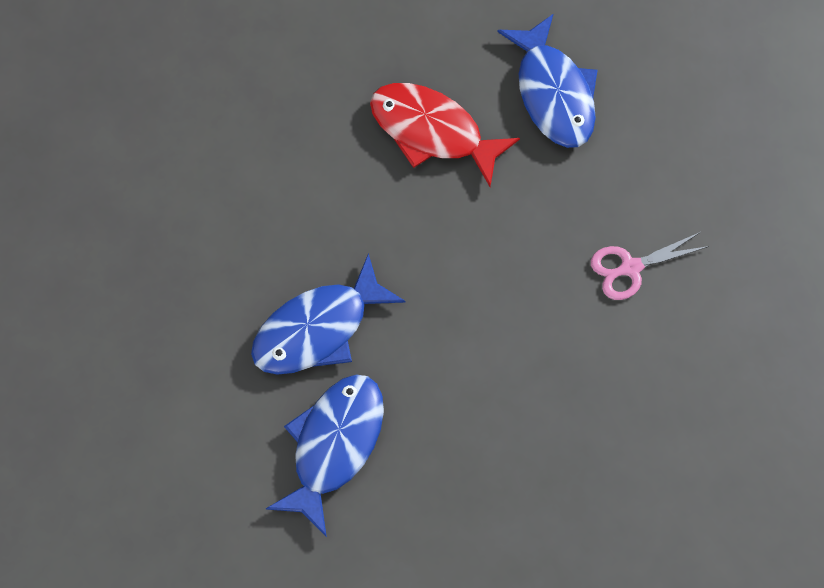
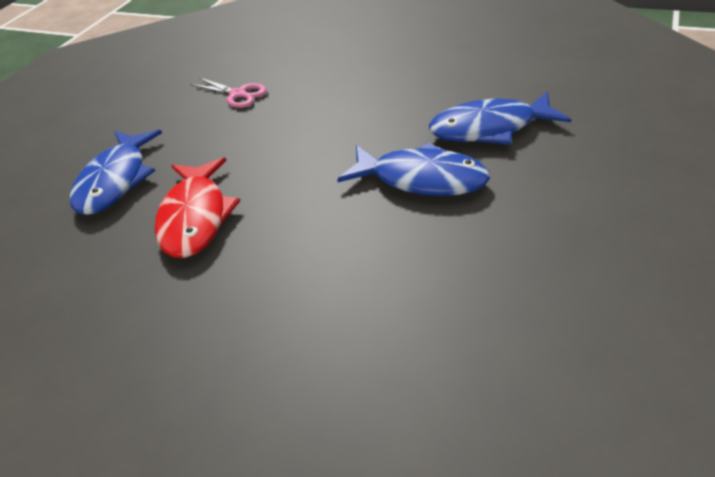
camera: 120 degrees left, 25 degrees down
(553, 93) = (116, 180): blue fish -> blue fish turned 150 degrees clockwise

